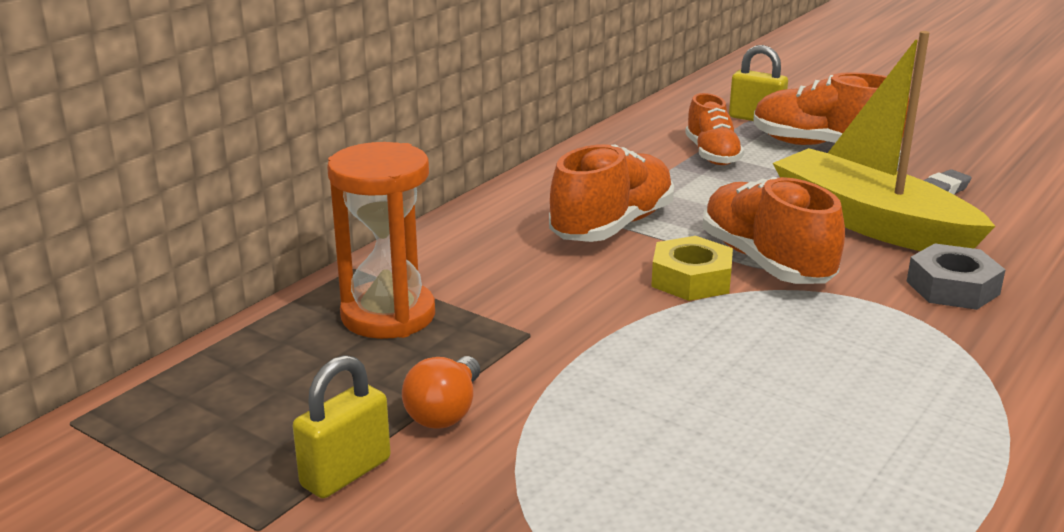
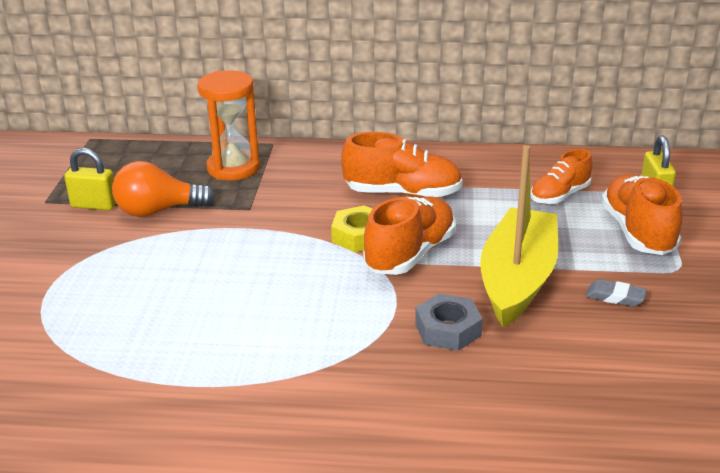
camera: 60 degrees right, 5 degrees up
(445, 412) = (158, 211): orange light bulb -> orange light bulb, size x1.50

